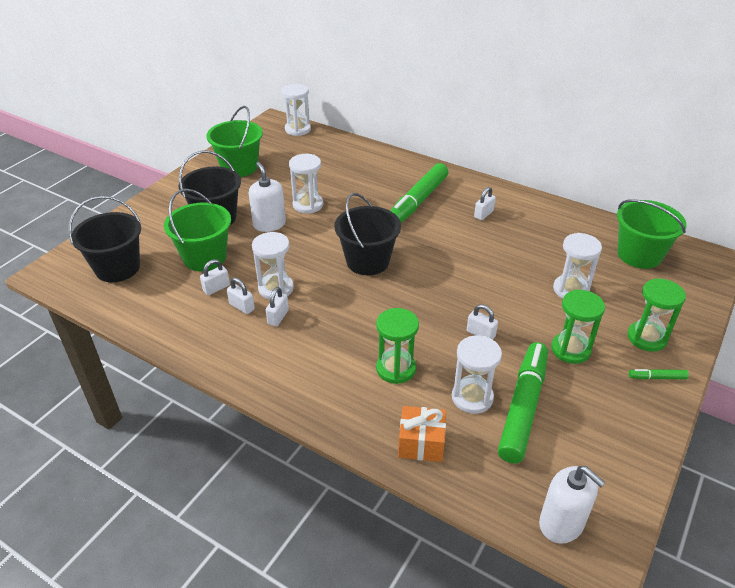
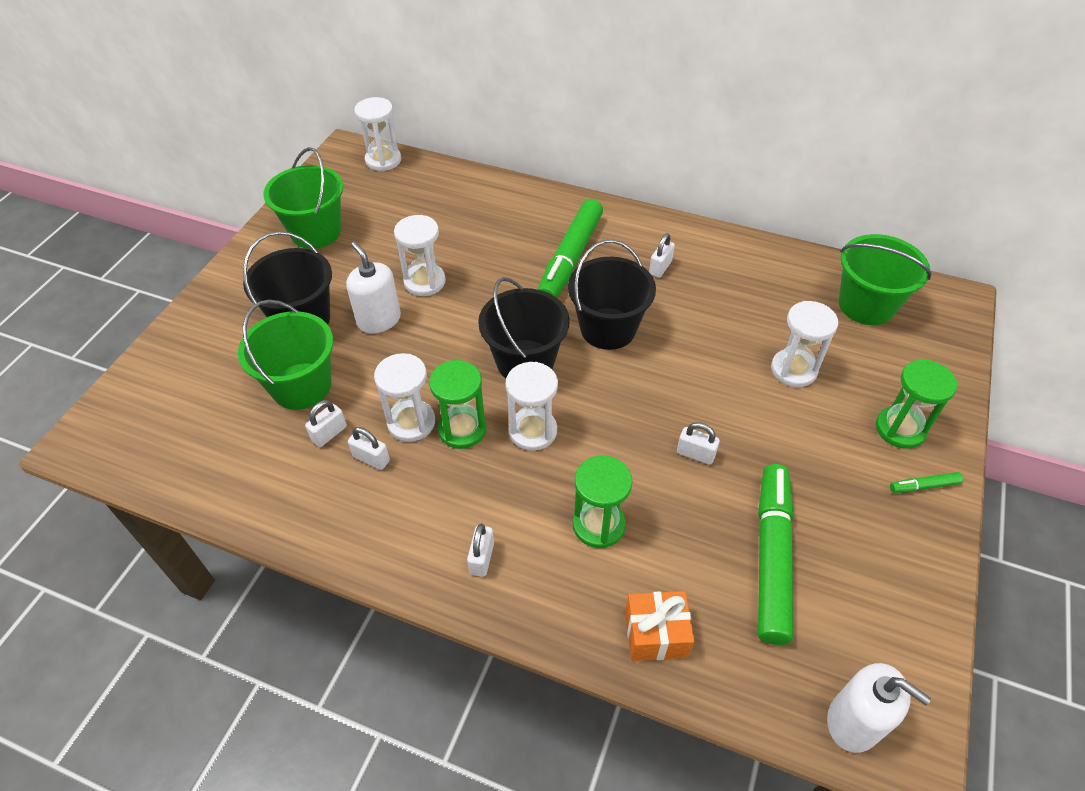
camera: 10 degrees left, 10 degrees up
(117, 268) = (181, 420): black bucket -> black bucket (608, 328)
(278, 317) = (424, 468): white padlock -> white padlock (481, 558)
(472, 397) = (705, 553): white hourglass -> white hourglass (533, 431)
(570, 349) = (812, 461): green hourglass -> green hourglass (462, 429)

